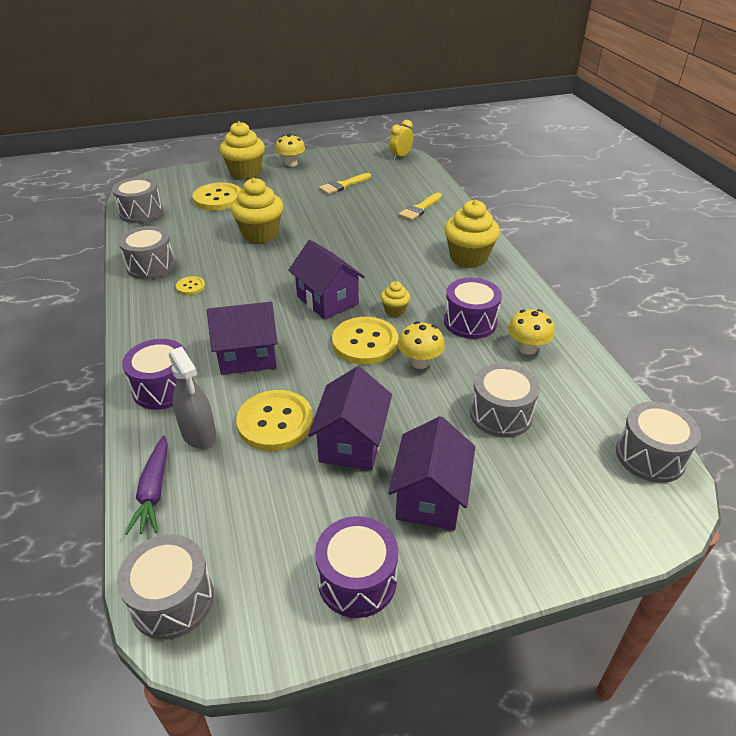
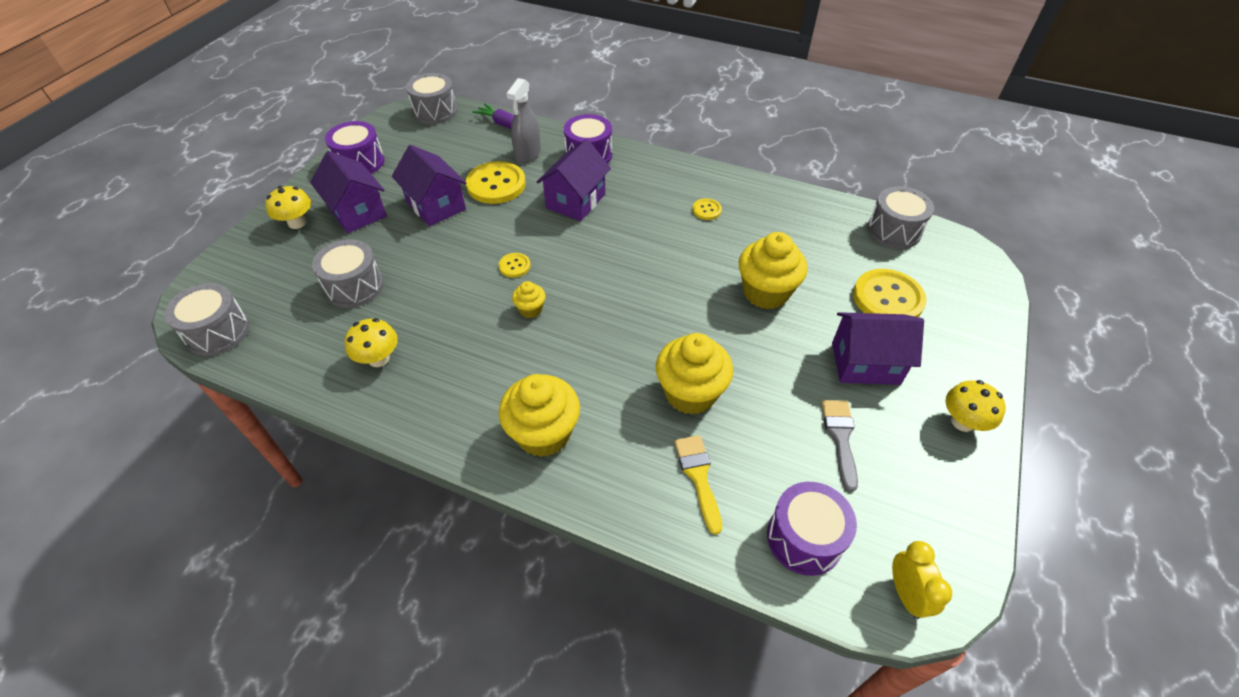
camera: 130 degrees right, 10 degrees up
(151, 266) = (767, 201): grey drum -> none
(199, 434) = (528, 154): grey spray bottle -> grey spray bottle turned 75 degrees counterclockwise
(245, 172) = (958, 357): yellow cupcake -> yellow cupcake (690, 393)
(327, 300) = (595, 277): purple house -> purple house (865, 363)
(343, 185) = (840, 437): yellow brush -> grey brush
(365, 342) = (514, 266): yellow button -> yellow button, size x0.48
(420, 362) = (454, 281): yellow mushroom -> yellow mushroom (297, 223)
(470, 322) = (454, 348): purple drum -> purple drum (804, 538)

